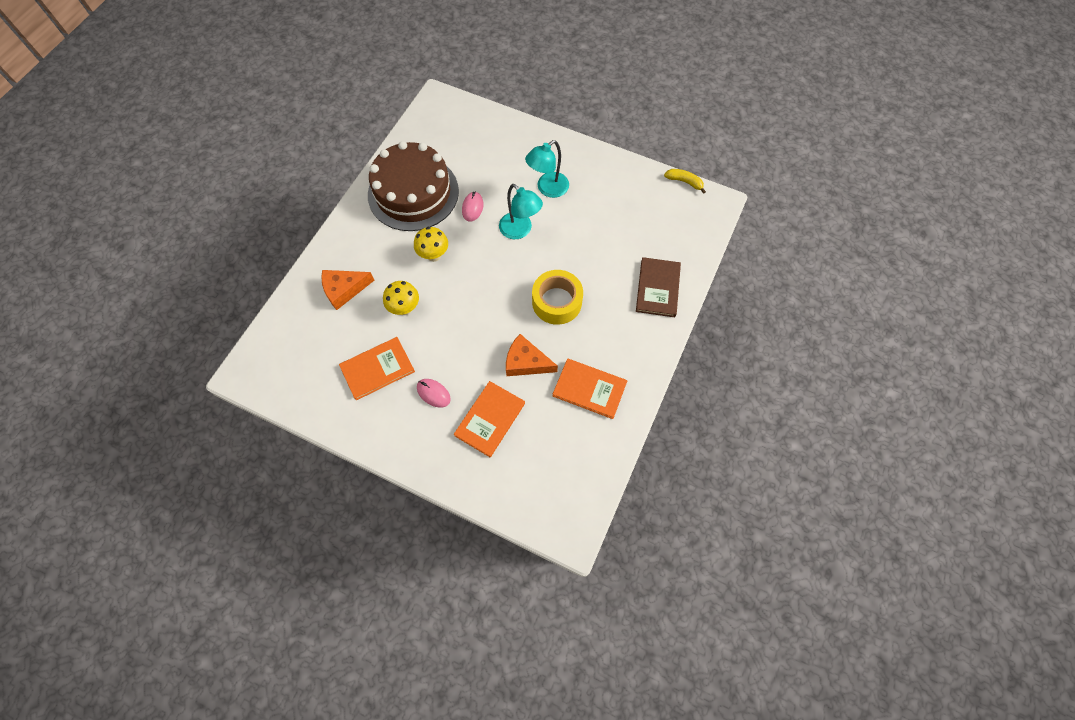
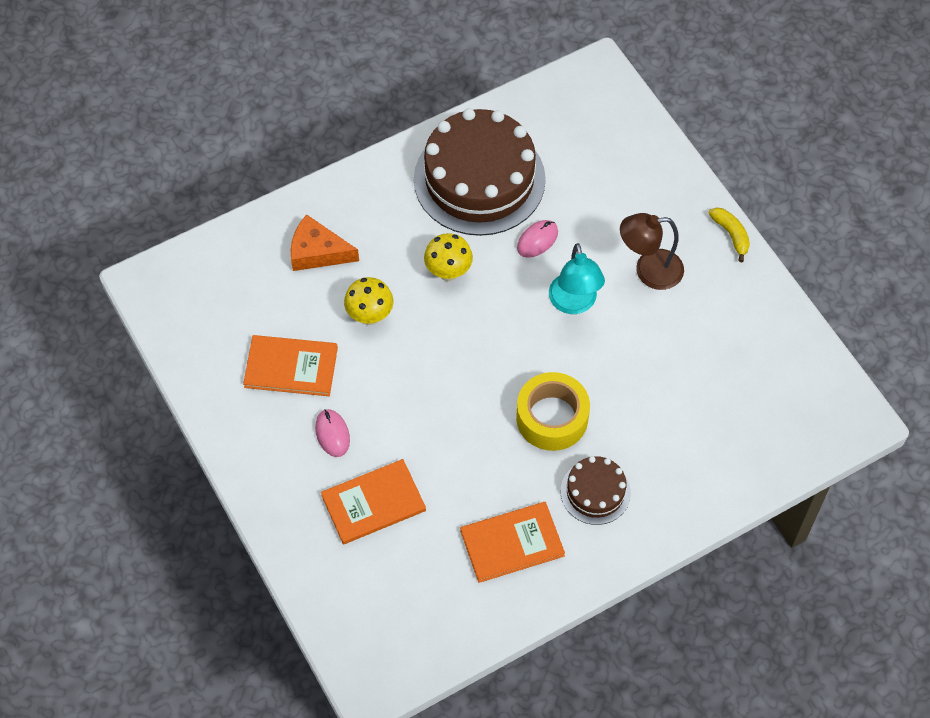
camera: 35 degrees right, 5 degrees down
(526, 362) = (462, 465): orange cheese -> none
(547, 189) = (649, 271): turquoise lamp -> brown lamp
(589, 389) = (512, 543): orange book -> orange book turned 75 degrees counterclockwise
(613, 329) = (595, 492): none -> brown cake
(658, 288) = (690, 478): brown book -> none
(684, 182) = (836, 366): yellow banana -> yellow banana (731, 235)

